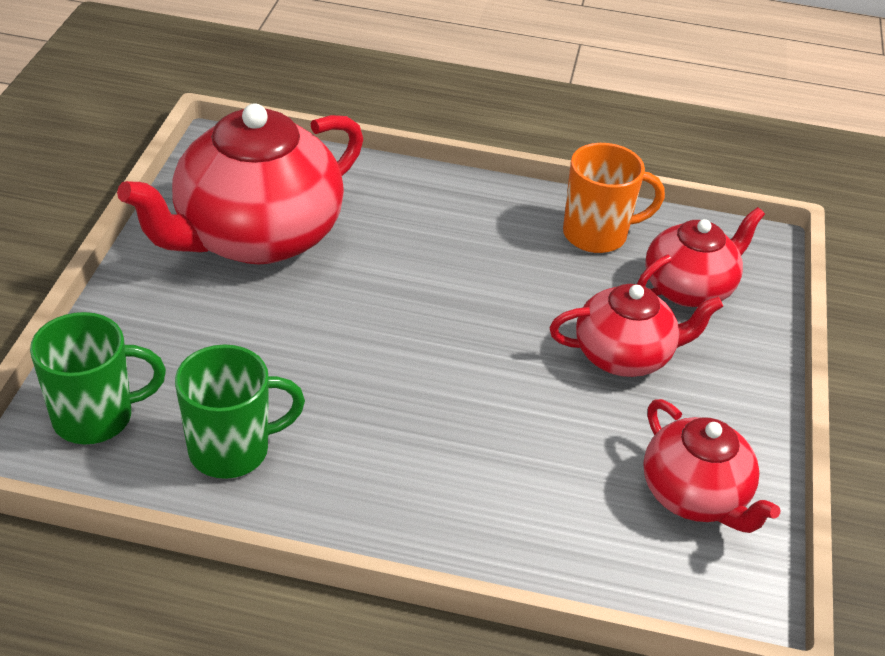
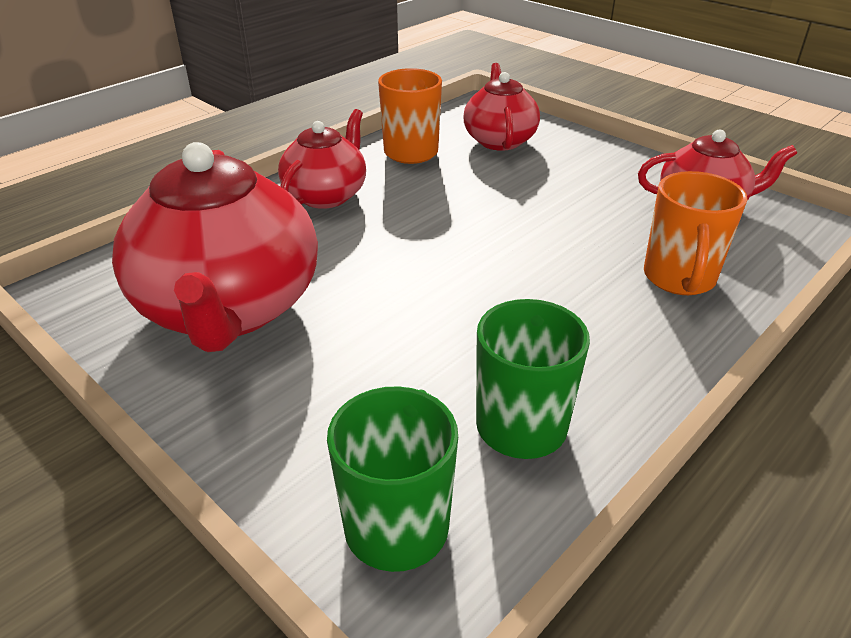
camera: 55 degrees left, 5 degrees down
(521, 505) = (679, 278): none -> orange mug
(624, 355) = (547, 184): red teapot -> red teapot (326, 195)

